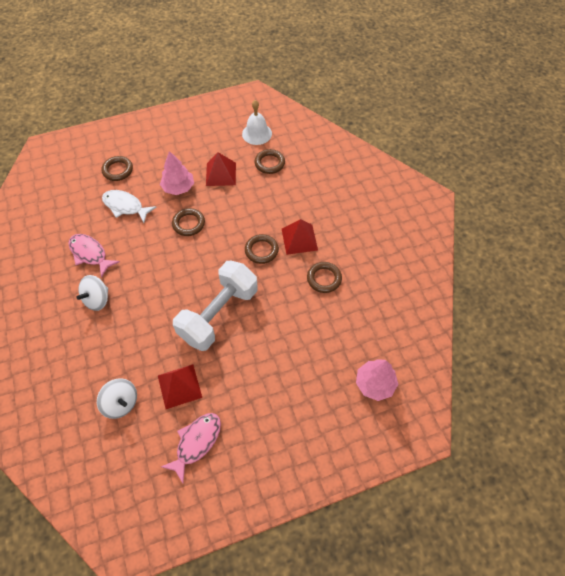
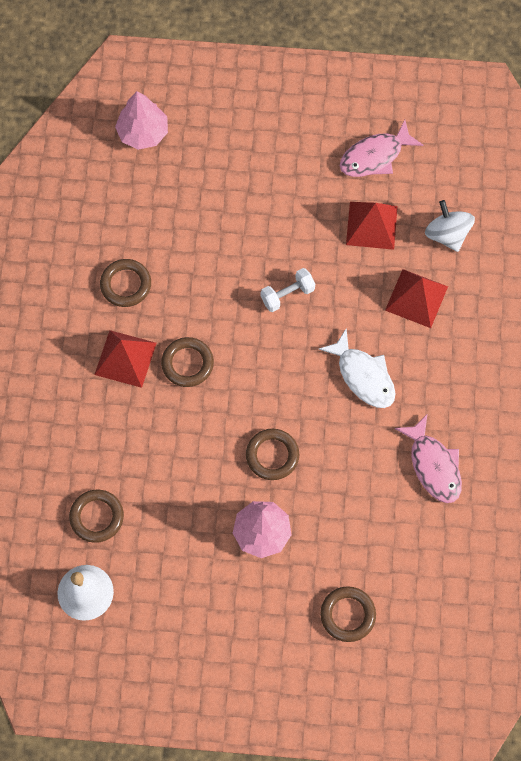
camera: 155 degrees left, 10 degrees up
(97, 299) = (441, 385): white spinning top -> none
(125, 206) = (357, 532): white fish -> white fish (363, 376)
(219, 314) = (287, 295): white dumbbell -> white dumbbell, size x0.42
(221, 174) = (184, 530): red pyramid -> red pyramid (416, 298)

